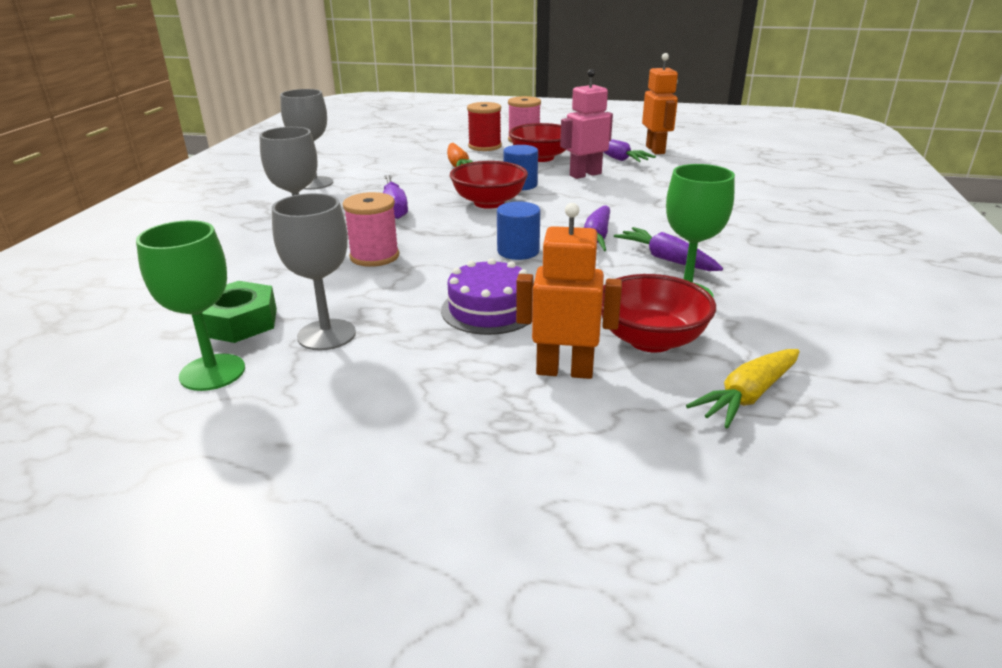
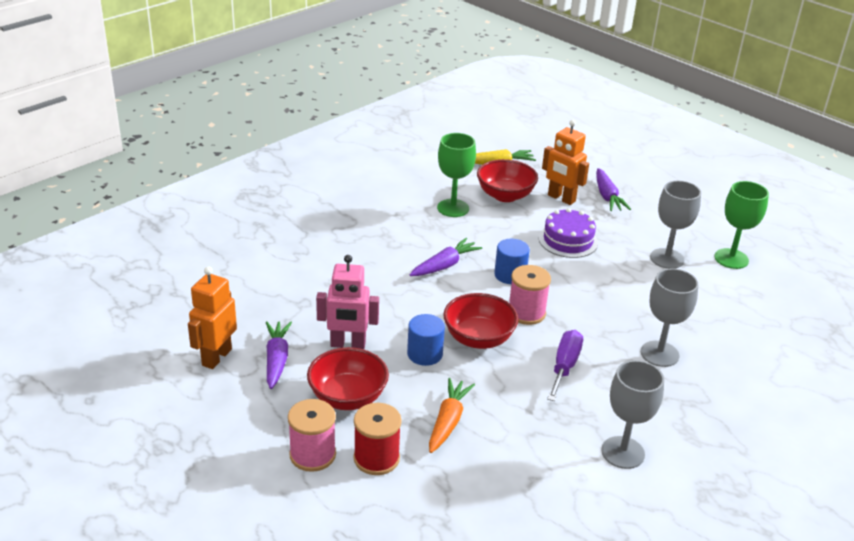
camera: 150 degrees left, 5 degrees up
(239, 322) = (716, 286): green nut -> none
(374, 256) = (612, 310): pink spool -> pink spool (526, 313)
(667, 259) = (426, 232): purple carrot -> purple carrot (607, 196)

